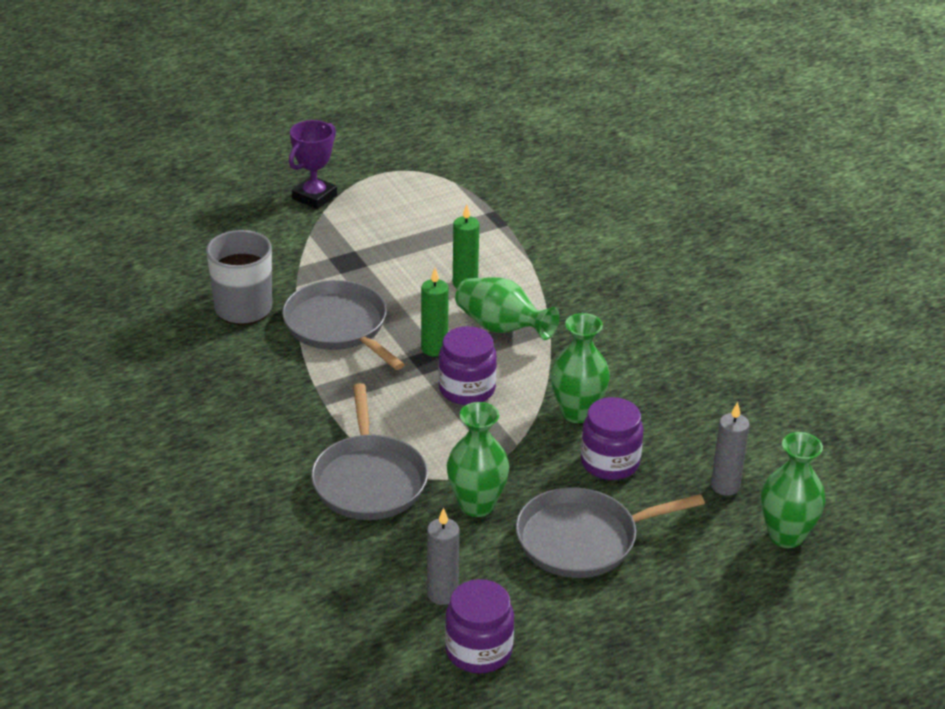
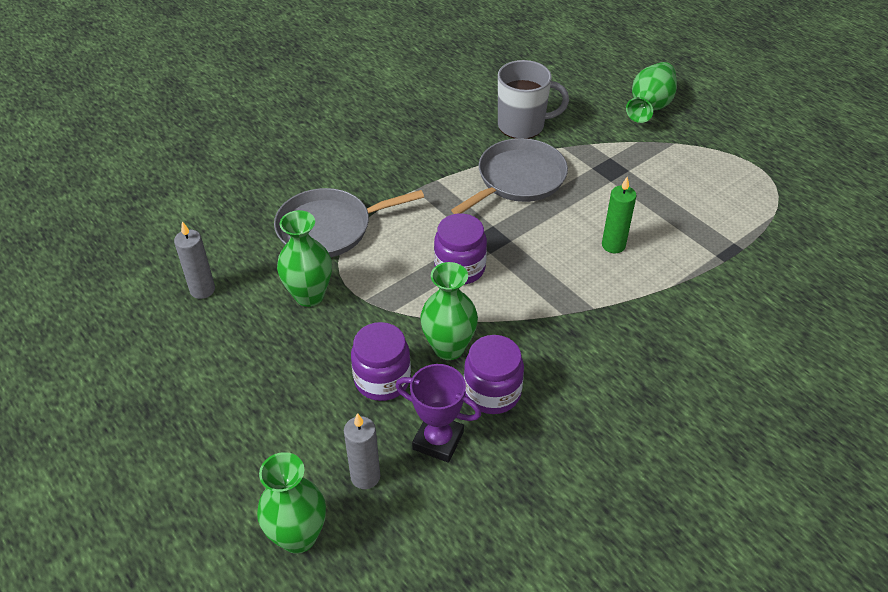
camera: 80 degrees right, 10 degrees up
(314, 197) = (694, 134): purple trophy -> purple trophy (438, 440)
(434, 349) = (509, 239): green candle -> none
(478, 651) = (140, 320): purple jar -> purple jar (492, 392)
(501, 328) = (556, 279): green vase -> green vase (649, 107)
(583, 539) = (275, 371): grey pan -> none

